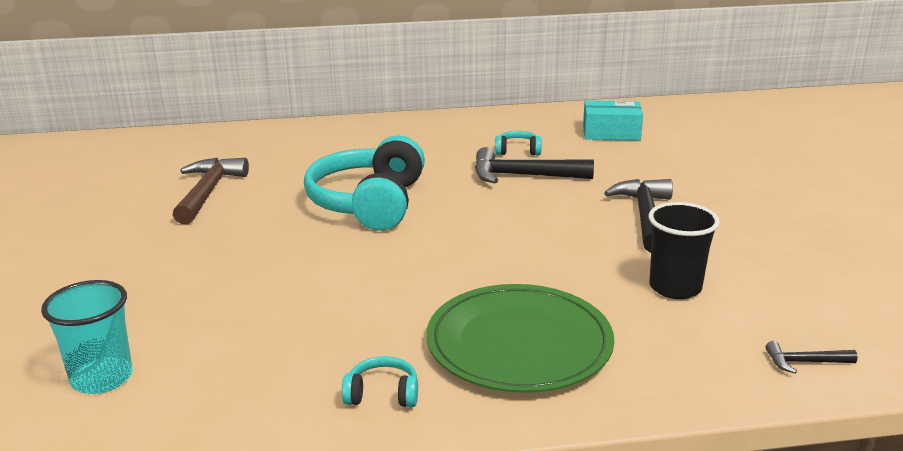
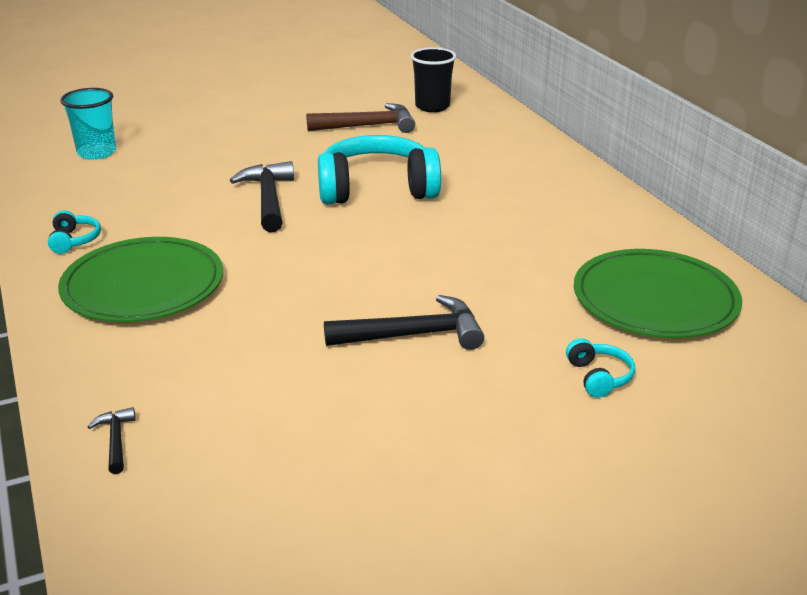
camera: 75 degrees right, 5 degrees up
(518, 151) = (549, 245): turquoise headphones -> turquoise headphones (598, 377)
(523, 176) = (482, 254): black hammer -> black hammer (268, 198)
(611, 133) = (655, 299): turquoise box -> green plate
(675, 287) = (253, 359): black cup -> black cup (432, 106)

